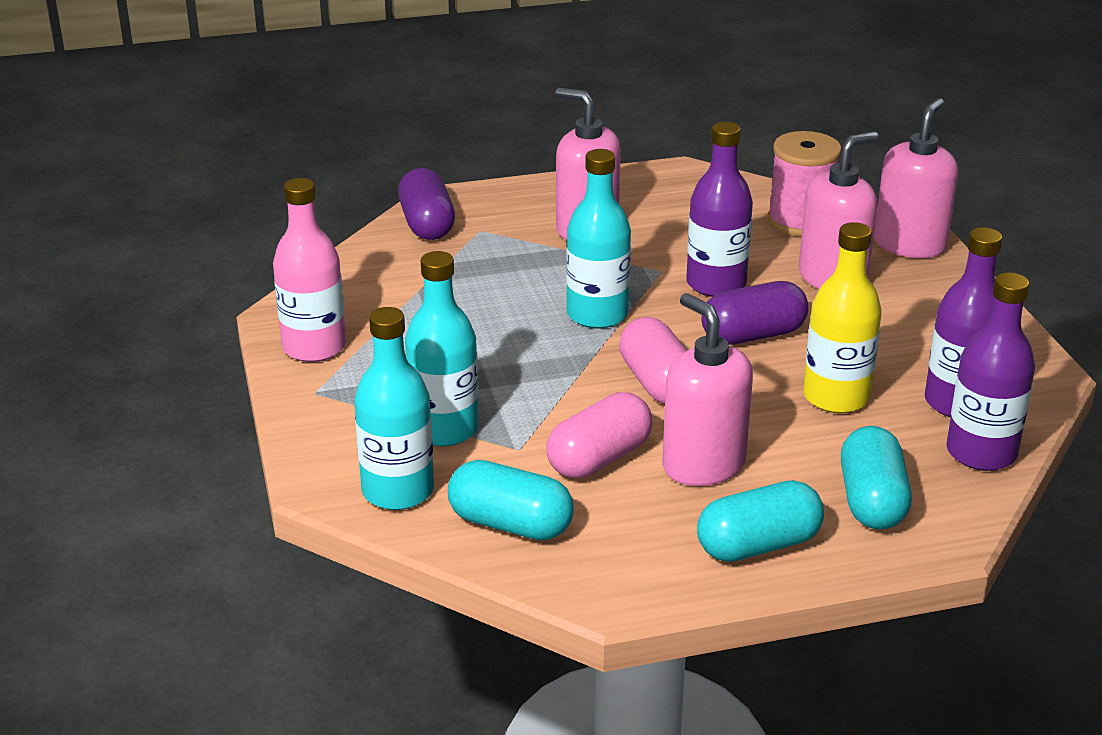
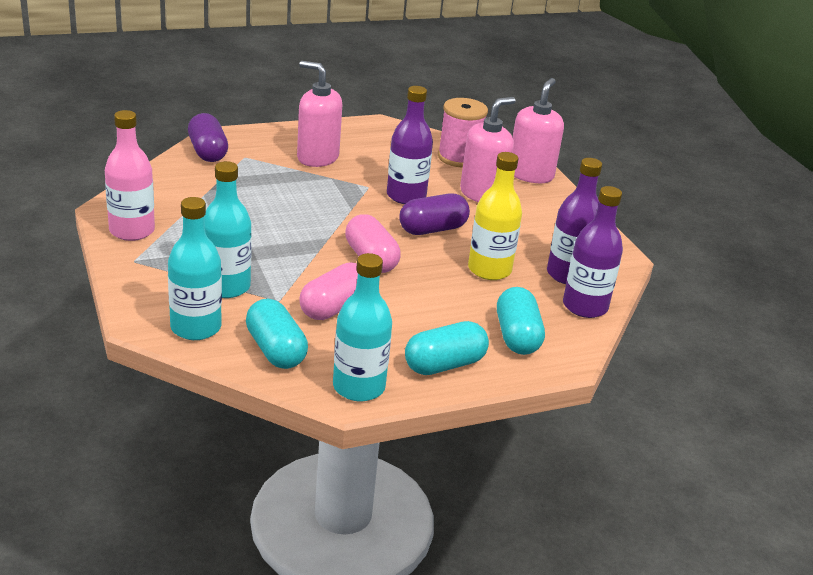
camera: 10 degrees left, 0 degrees up
(510, 524) = (275, 350): turquoise capsule -> turquoise capsule turned 45 degrees clockwise
(597, 315) = (328, 214): turquoise bottle -> turquoise bottle (359, 387)
(703, 465) = (404, 312): pink soap dispenser -> none

